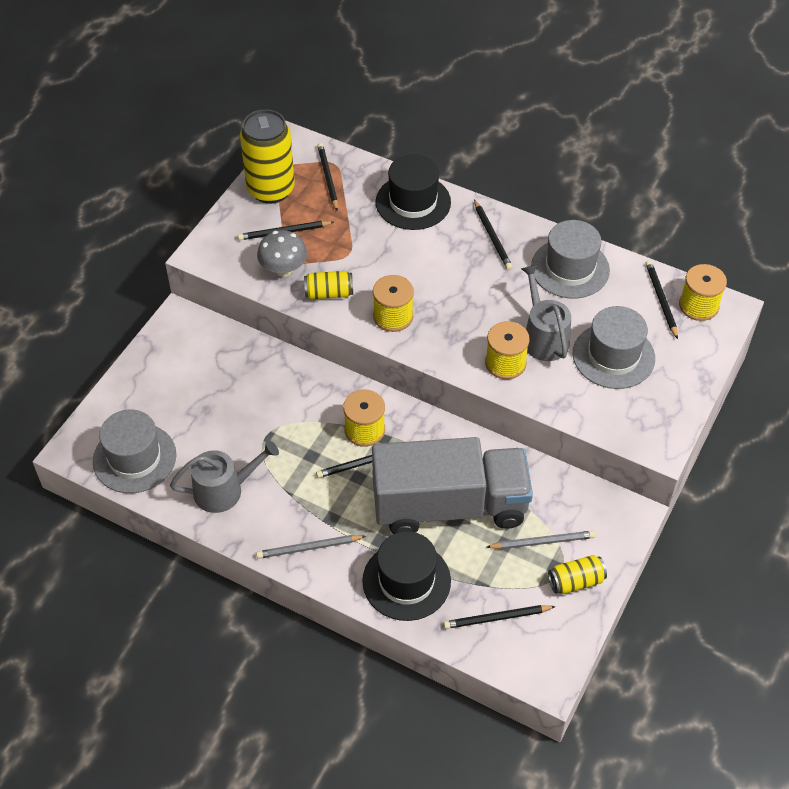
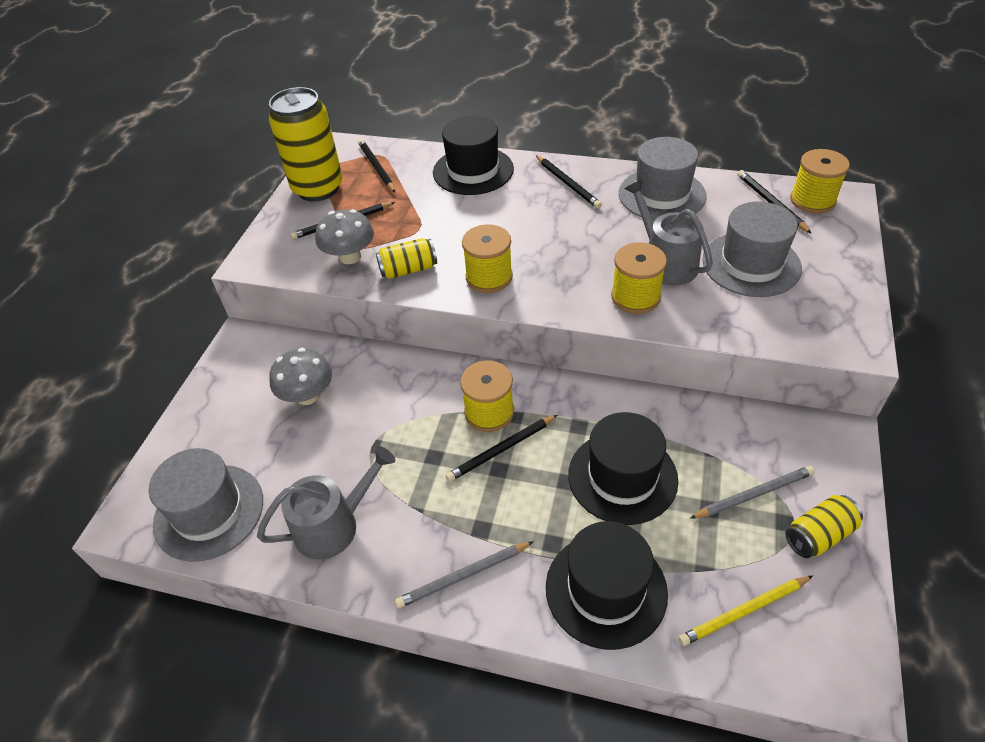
camera: 10 degrees left, 5 degrees down
(224, 381) = (308, 395): none -> grey mushroom
(449, 505) = (622, 477): grey truck -> black hat
(497, 618) = (744, 612): black pencil -> yellow pencil

